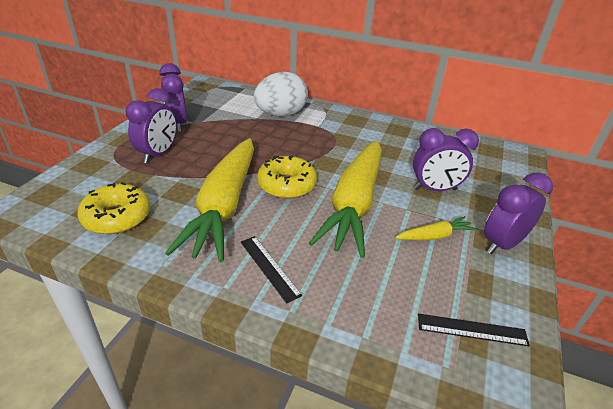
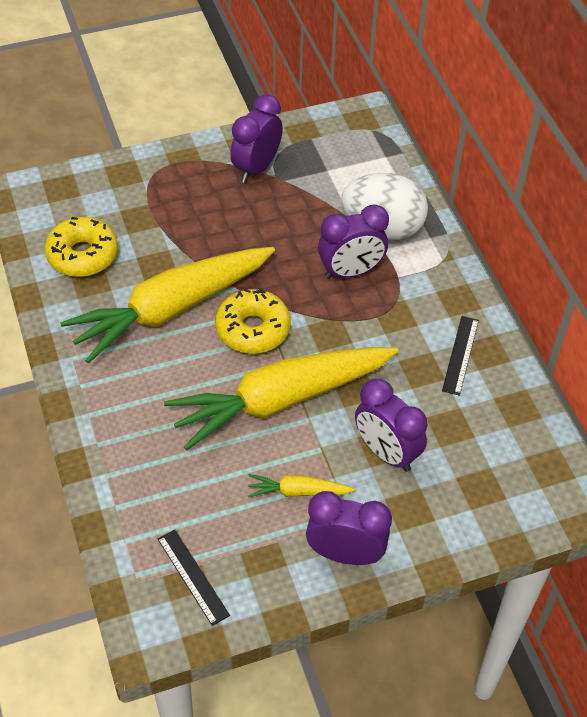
camera: 50 degrees right, 15 degrees up
(158, 154) = (191, 201): purple clock -> purple clock (350, 271)
(269, 267) = (128, 397): black ruler -> black ruler (460, 355)
(434, 236) = (298, 491): yellow carrot -> yellow carrot turned 150 degrees clockwise

